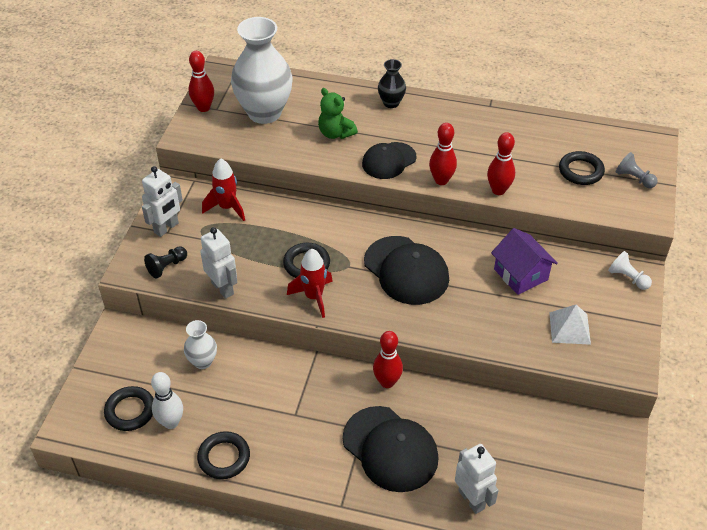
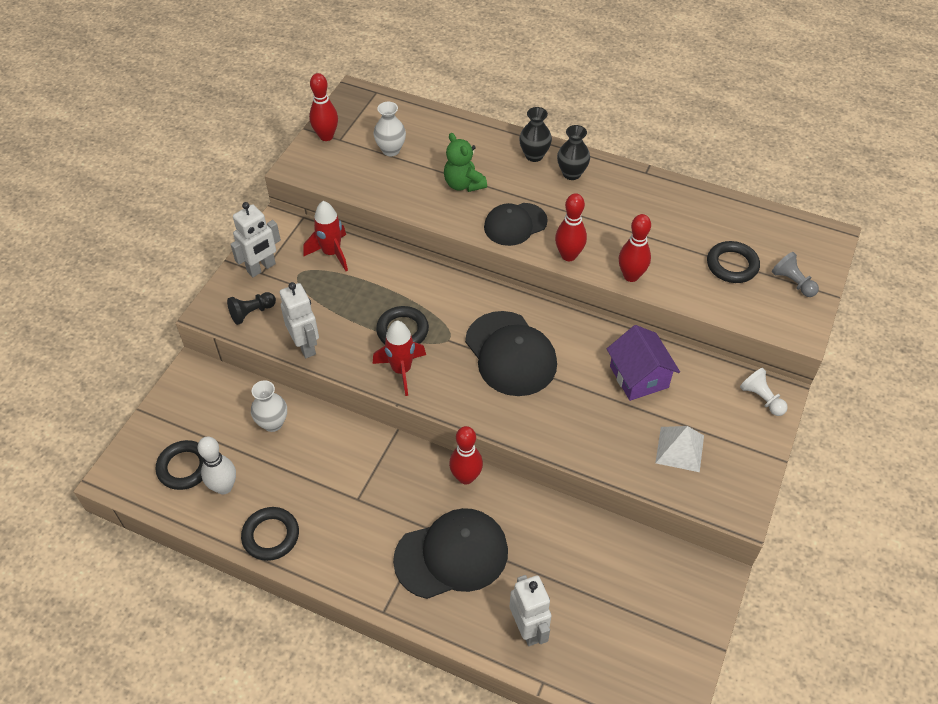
camera: 10 degrees right, 5 degrees up
(264, 113) = (391, 150): white vase -> white vase, size x0.48
(390, 449) = (451, 555): black cap -> black cap turned 75 degrees counterclockwise
(427, 114) = (571, 173): none -> black vase

